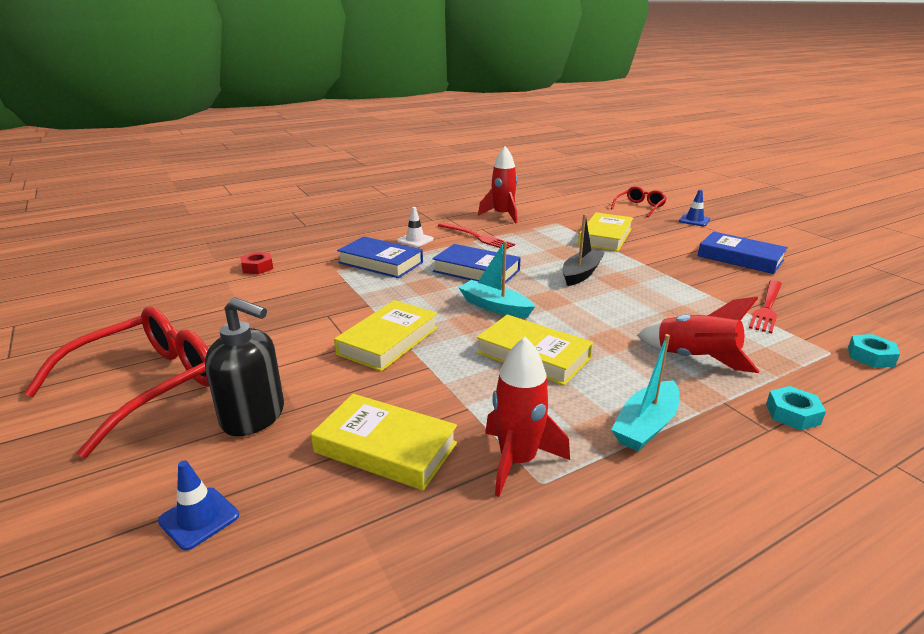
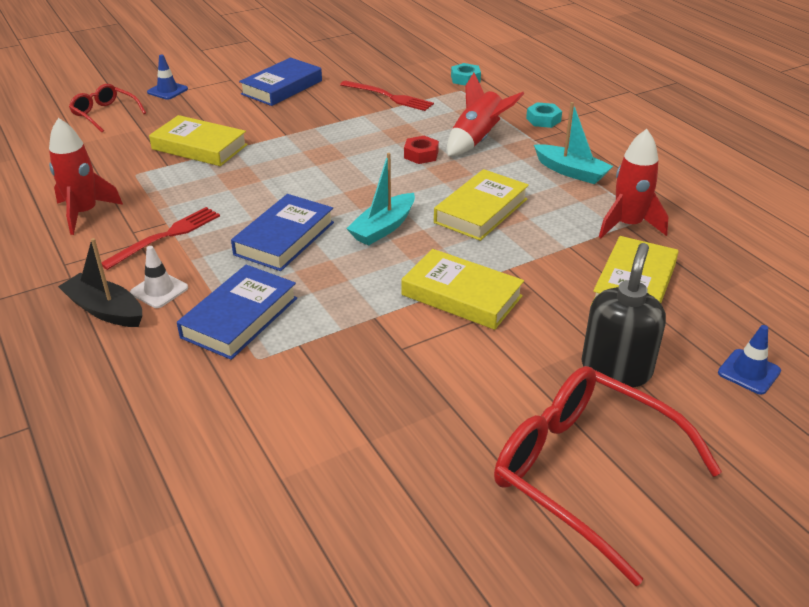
camera: 90 degrees left, 10 degrees up
(257, 267) = (230, 451): red nut -> red nut (421, 155)
(581, 274) = (305, 172): black boat -> black boat (105, 310)

